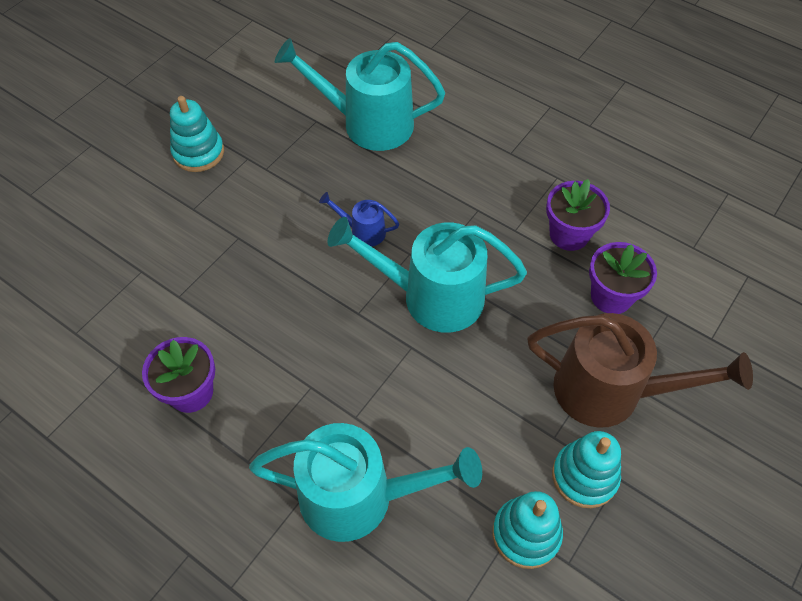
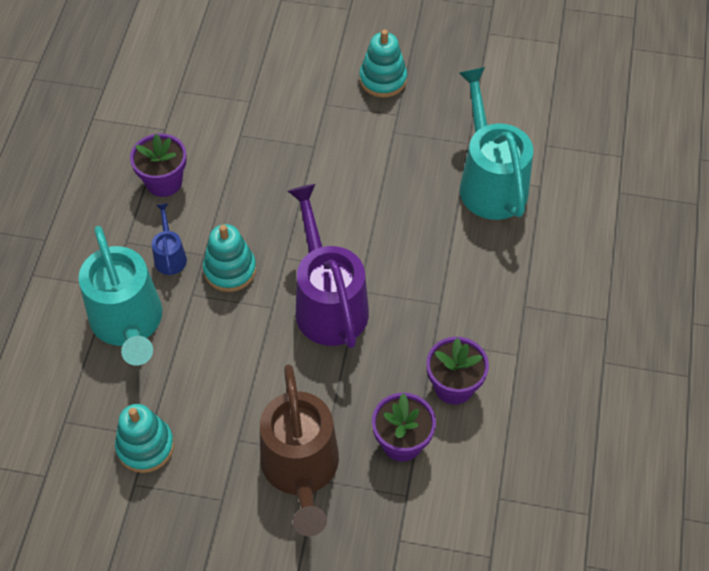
camera: 65 degrees right, 0 degrees up
(363, 231) = (367, 227): blue watering can -> blue watering can (170, 256)
(431, 296) = (328, 302): turquoise watering can -> purple watering can
(584, 476) = (212, 473): turquoise stacking toy -> turquoise stacking toy (230, 270)

